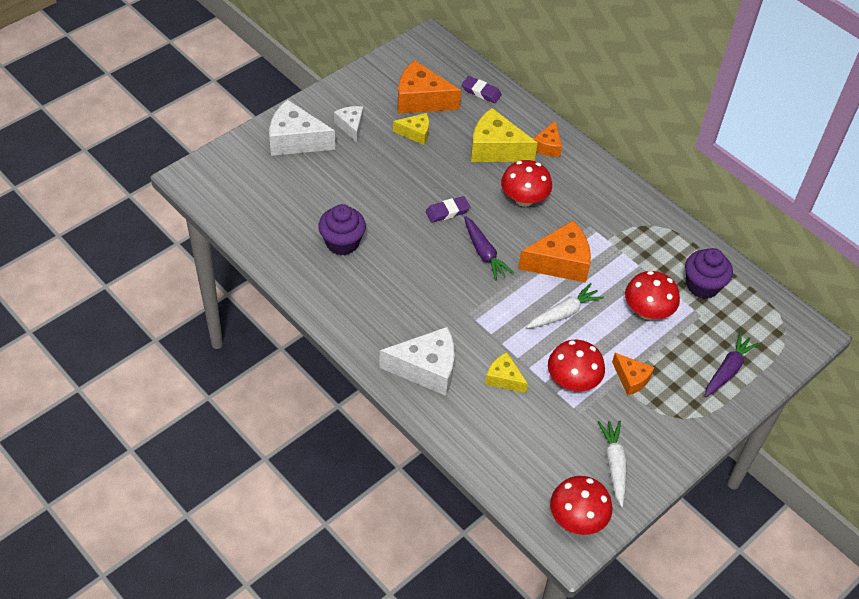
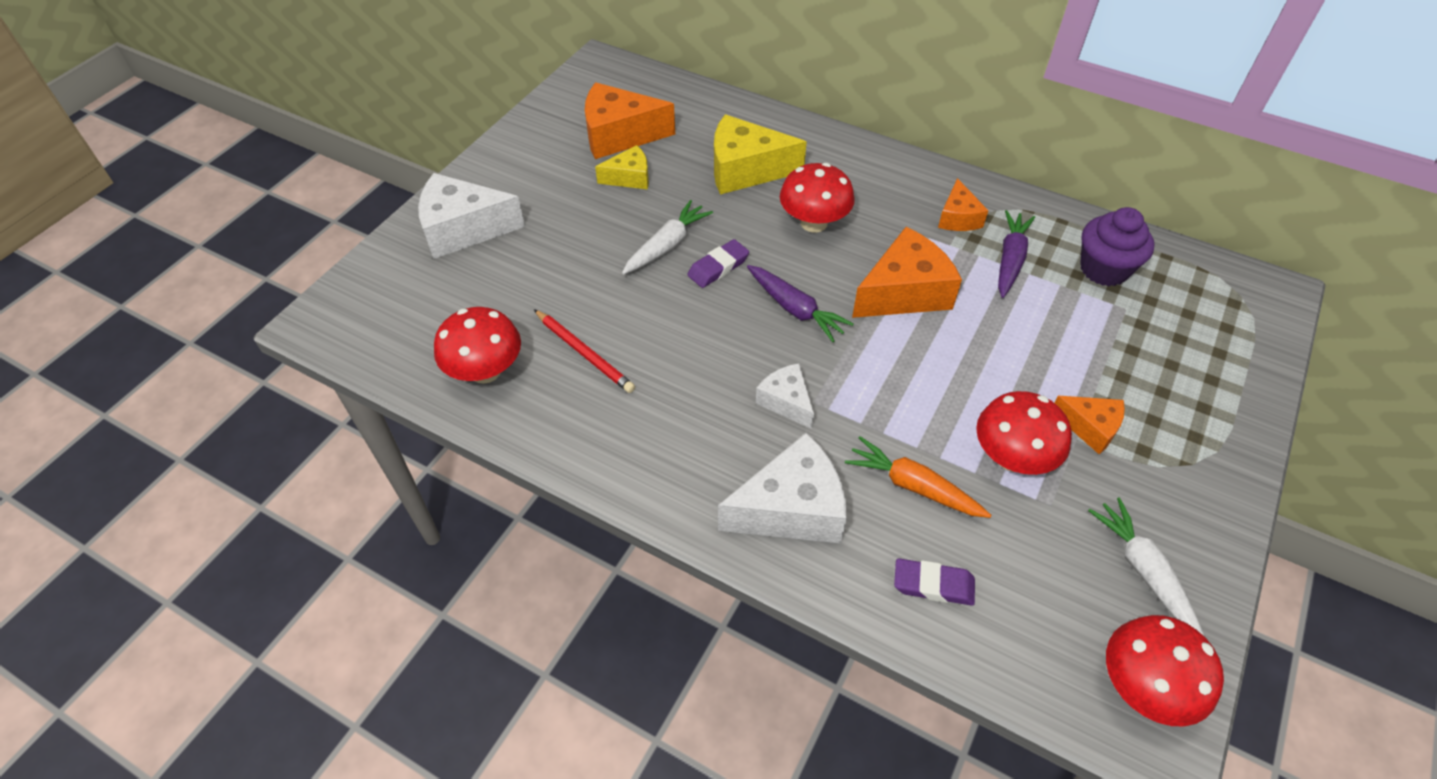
camera: 15 degrees left, 0 degrees up
(342, 243) = (584, 353): purple cupcake -> red pencil
(351, 126) = (536, 191): white cheese -> white cheese (786, 401)
(481, 92) = (694, 107): purple eraser -> purple eraser (933, 585)
(504, 378) = (913, 486): yellow cheese -> orange carrot
(547, 146) = (811, 149): orange cheese -> orange cheese (958, 217)
(563, 313) = (946, 360): white carrot -> white carrot (667, 245)
(647, 311) = (1055, 324): red mushroom -> red mushroom (485, 371)
(727, 370) = (1206, 373): purple carrot -> purple carrot (1010, 260)

